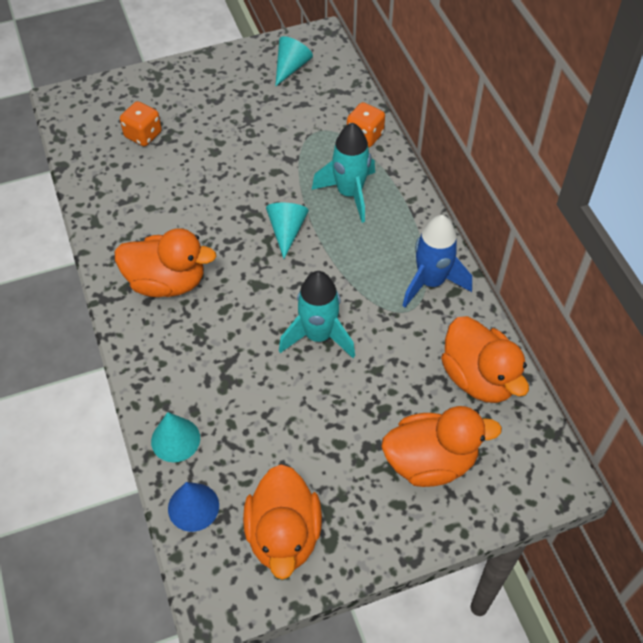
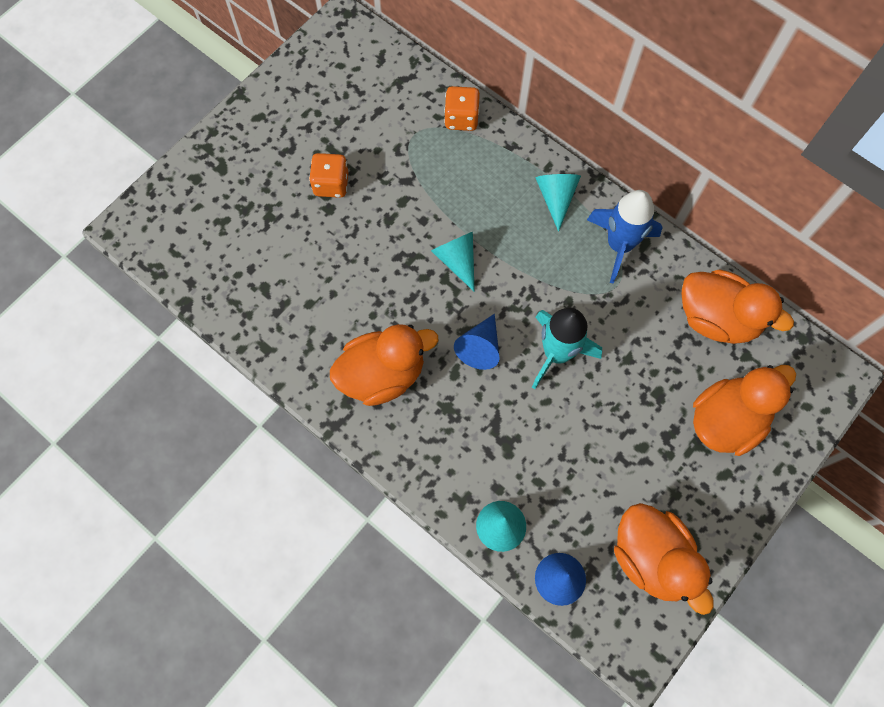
camera: 30 degrees left, 15 degrees up
(143, 135) = (243, 226): orange dice -> orange dice (331, 184)
(258, 301) = (480, 347): none -> blue cone
(291, 67) = (338, 73): turquoise cone -> turquoise cone (556, 198)
(349, 193) = (488, 190): turquoise rocket -> none

